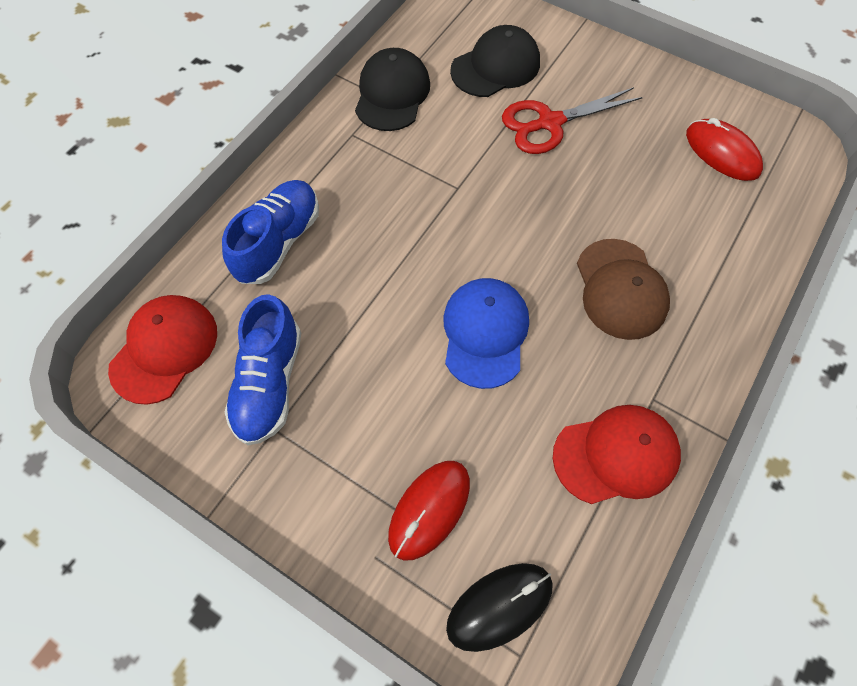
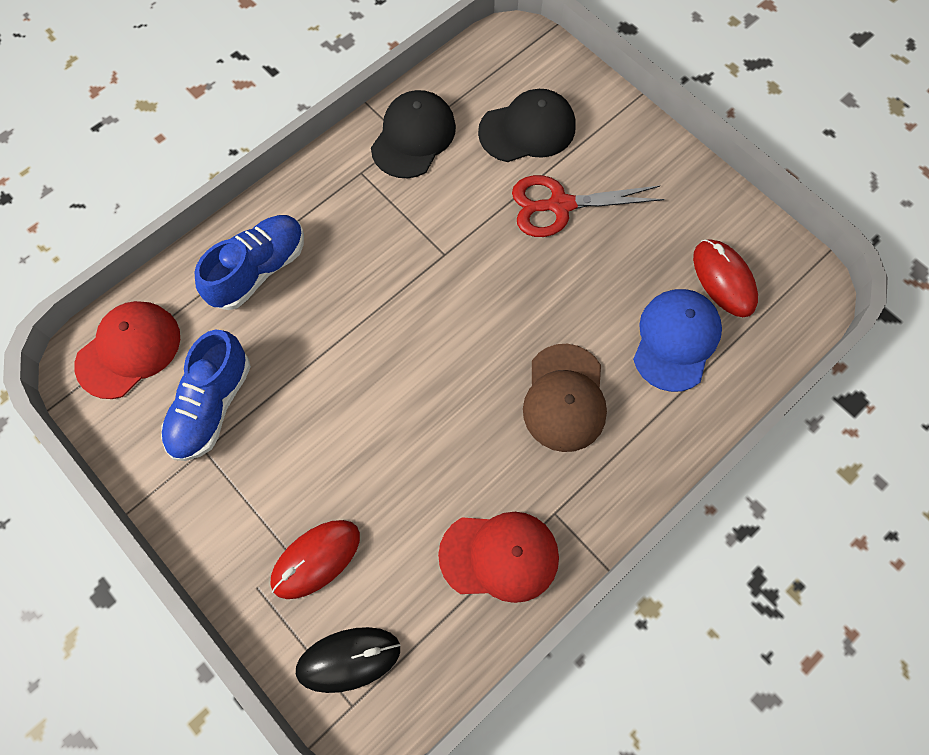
camera: 15 degrees right, 5 degrees up
(485, 333) = (420, 409): blue cap -> blue cap (676, 340)

